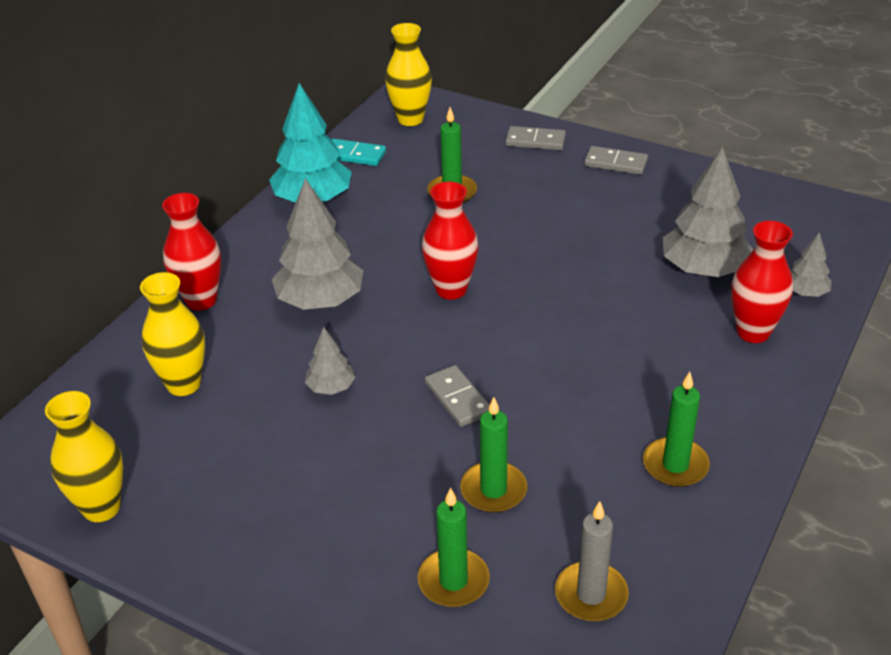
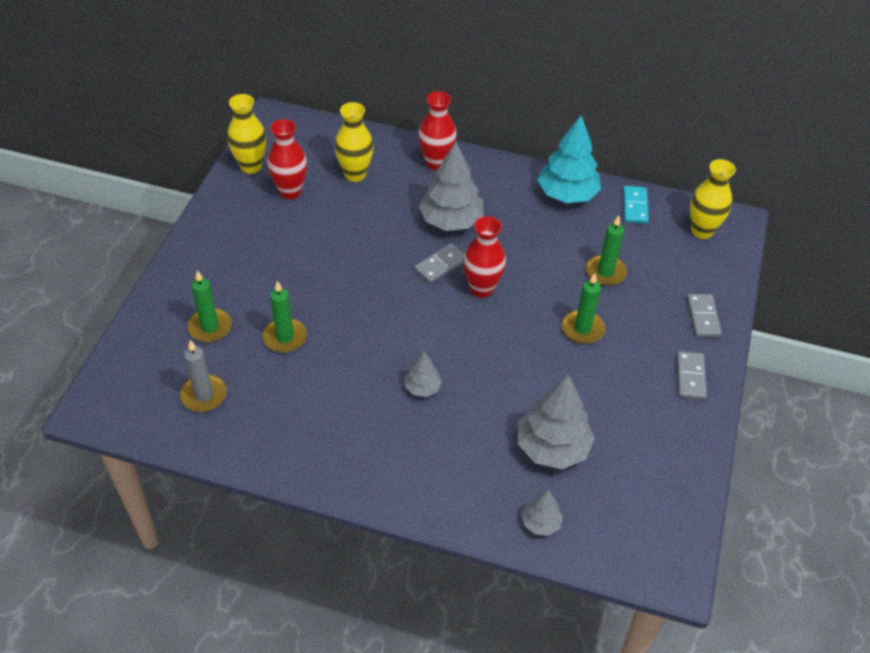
camera: 75 degrees right, 10 degrees up
(331, 387) = (365, 242): grey tree -> grey tree (422, 388)
(458, 398) = (366, 308): grey domino -> grey domino (440, 265)
(675, 465) = (320, 435): green candle -> green candle (582, 329)
(753, 332) = (477, 483): red vase -> red vase (290, 191)

